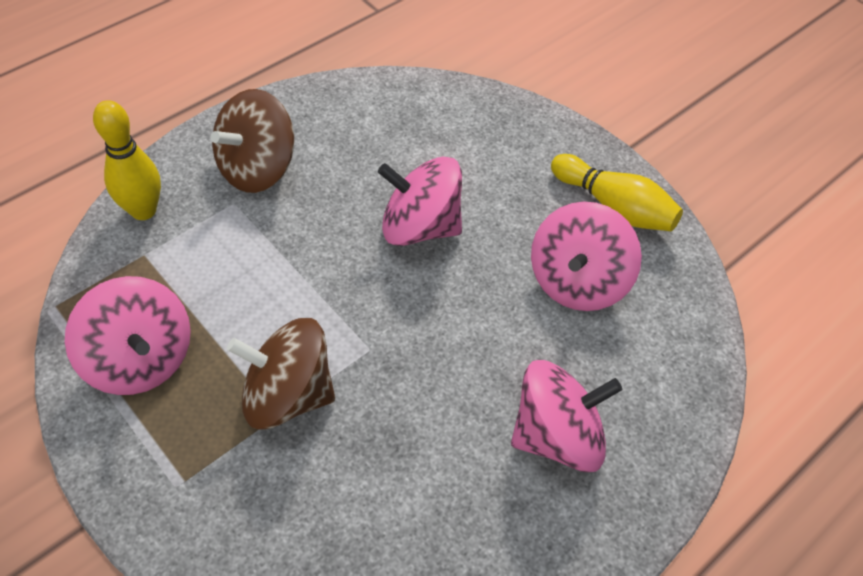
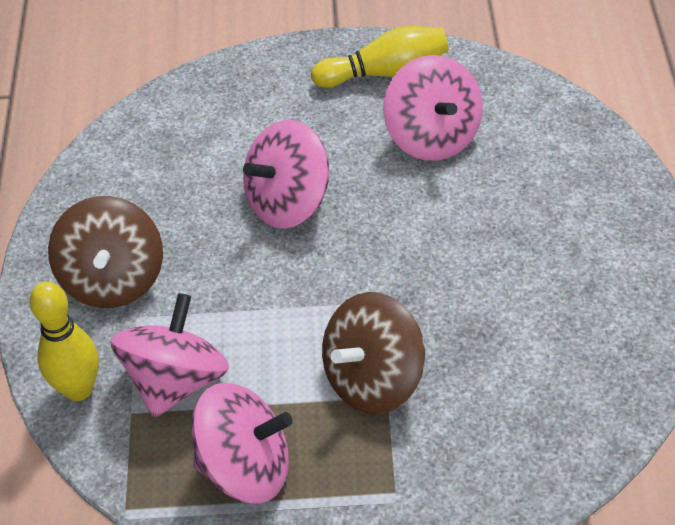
camera: 45 degrees left, 5 degrees down
(556, 435) = (552, 230): pink spinning top -> pink spinning top (176, 381)

